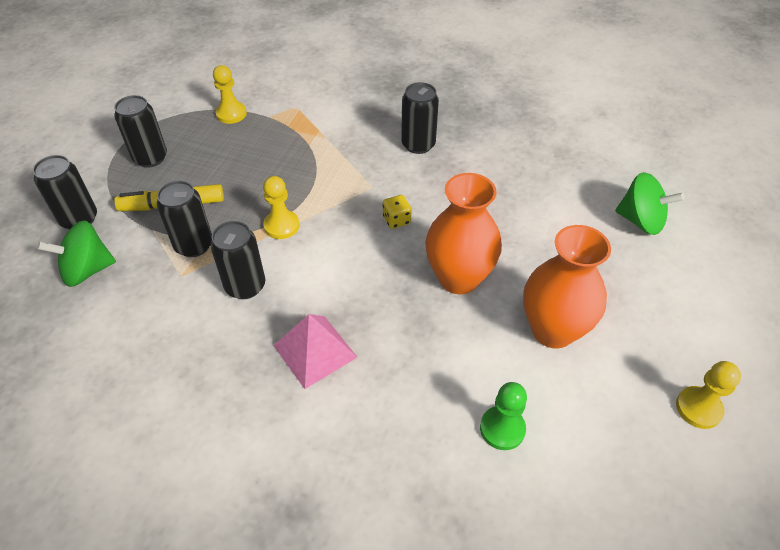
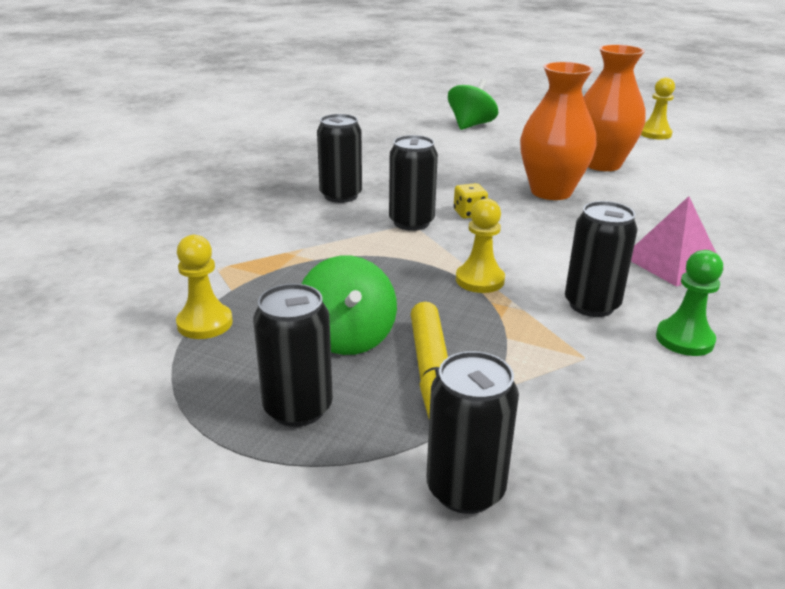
camera: 85 degrees left, 20 degrees down
(87, 270) = (597, 459): green spinning top -> green spinning top (348, 337)
(194, 245) = (523, 348): black can -> black can (411, 222)
(502, 429) = (711, 189): green pawn -> green pawn (684, 339)

